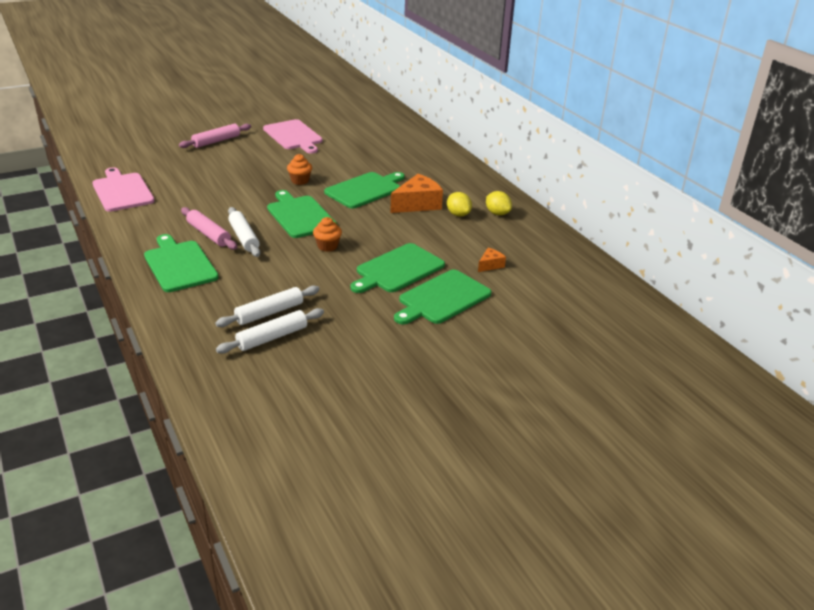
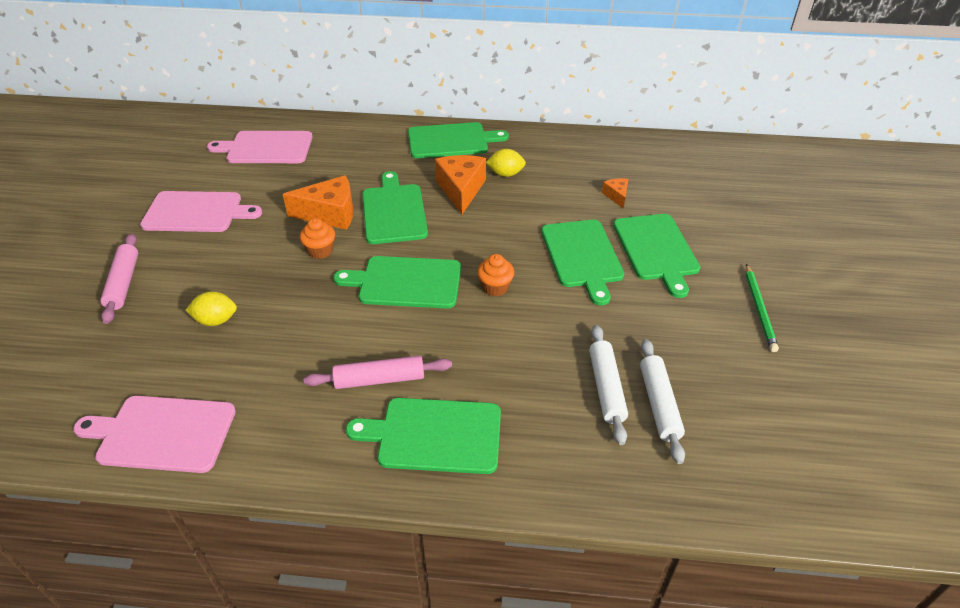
camera: 55 degrees left, 10 degrees up
(244, 237) = (416, 349): white rolling pin -> none
(338, 171) = (330, 214): none -> orange cheese
(379, 131) = (266, 148): none -> pink cutting board
(420, 361) = (759, 309): none -> green pencil
(471, 183) = (451, 141): none -> green cutting board
(497, 213) = (524, 151): yellow lemon -> yellow lemon (216, 320)

